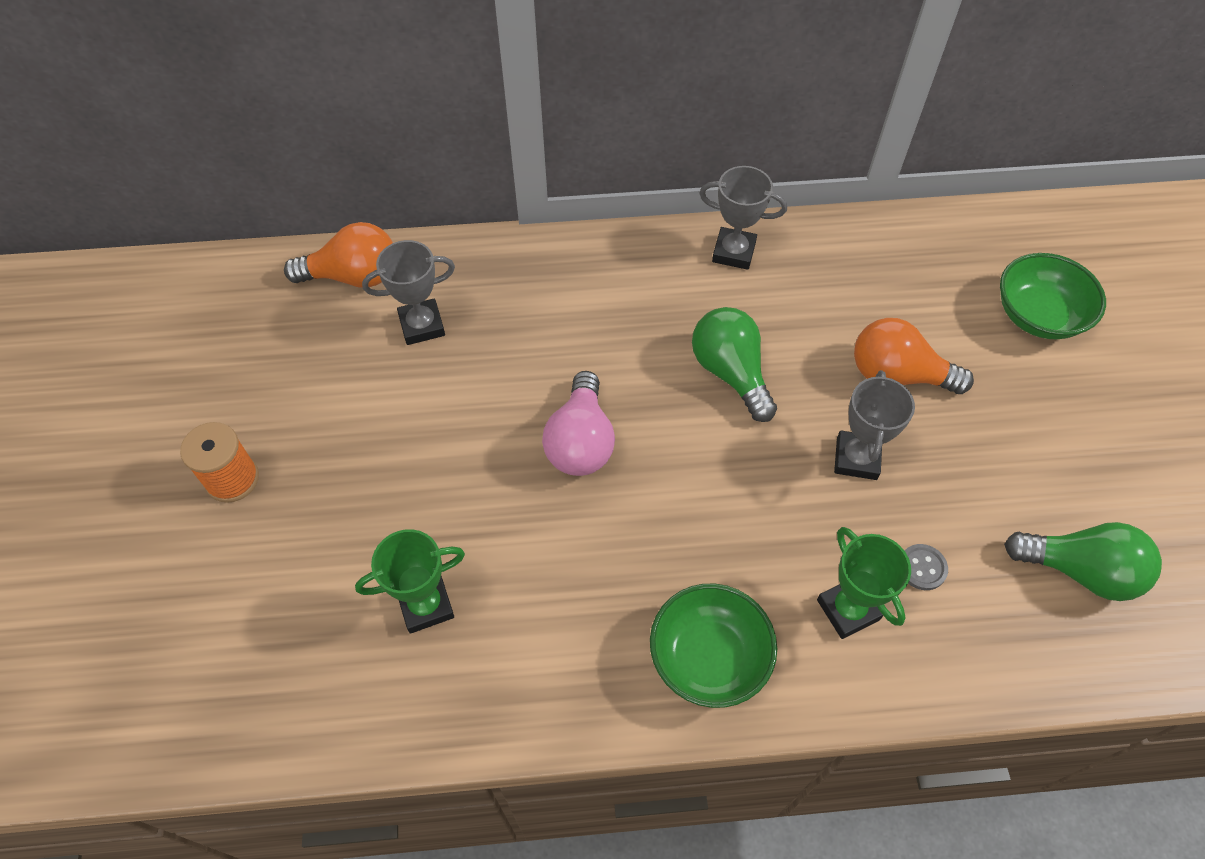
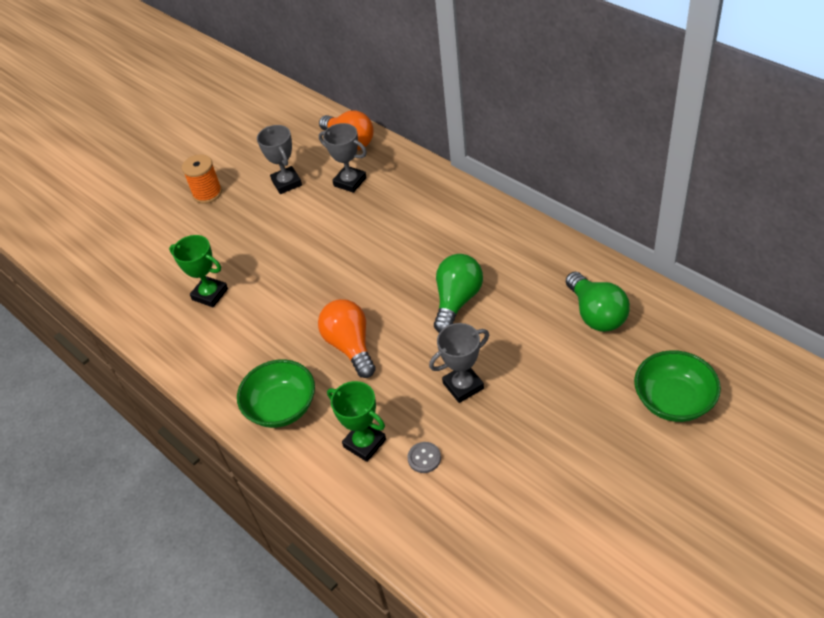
camera: 55 degrees right, 10 degrees down
(581, 441) = (349, 279): pink light bulb -> none
(733, 252) = (539, 246): grey trophy -> grey trophy (287, 183)
(848, 609) = (364, 443): green trophy -> green trophy turned 75 degrees counterclockwise
(897, 375) = (542, 366): orange light bulb -> orange light bulb (350, 346)
(1080, 570) = (503, 532): green light bulb -> green light bulb (596, 314)

